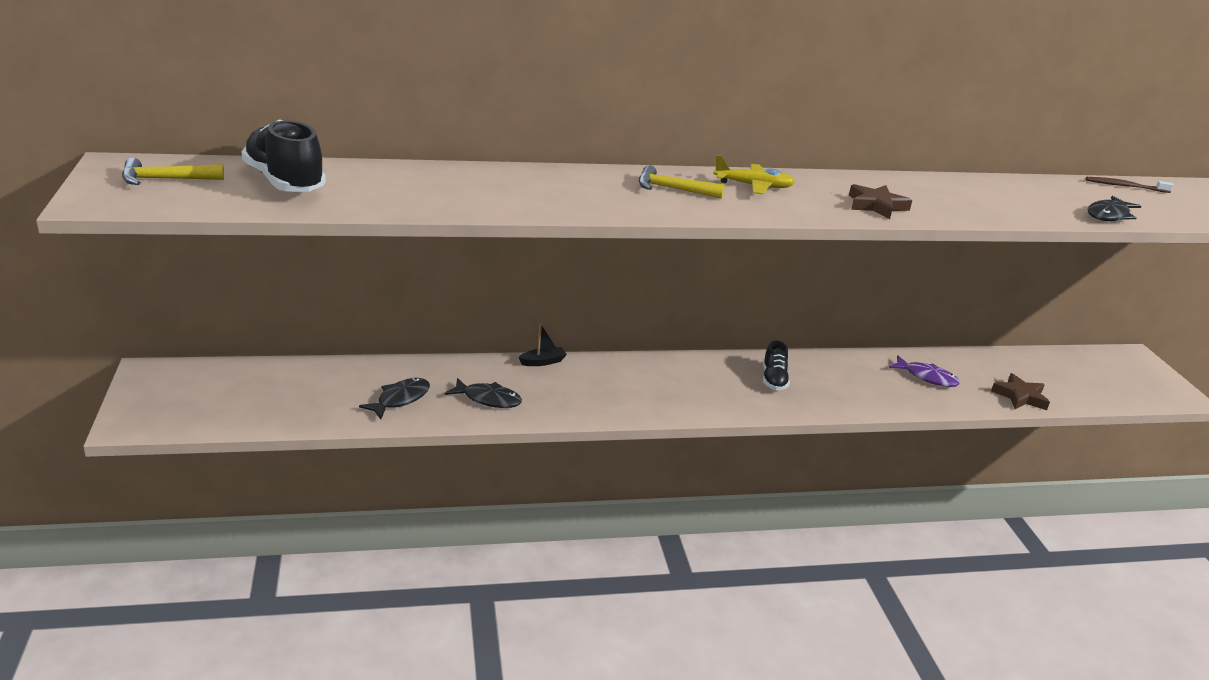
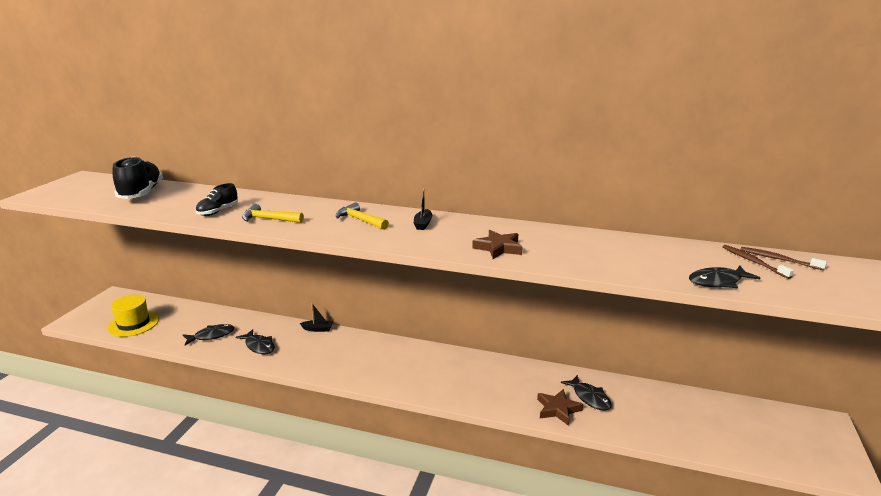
camera: 30 degrees right, 5 degrees down
(165, 179) = (88, 187): yellow hammer -> yellow hammer (268, 219)
(248, 407) = (133, 324): none -> yellow hat
(753, 186) = (423, 224): yellow plane -> black boat
(773, 379) = (460, 373): black shoe -> black shoe (218, 211)
(927, 377) = (589, 397): purple fish -> black fish
(1020, 396) = (662, 433): brown star -> brown star (558, 409)
(1110, 191) = (753, 262): none -> brown toothbrush

